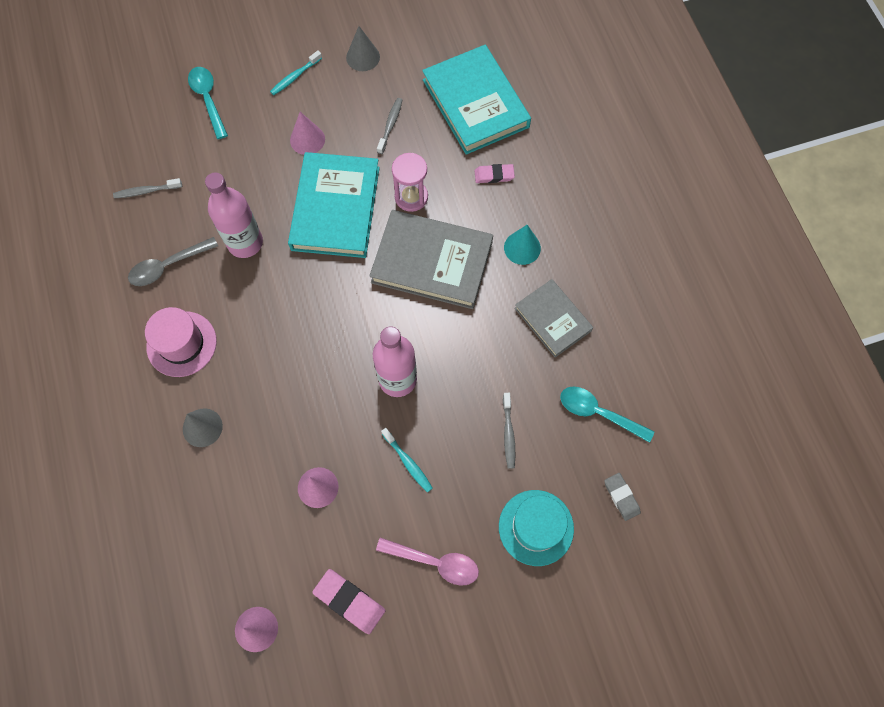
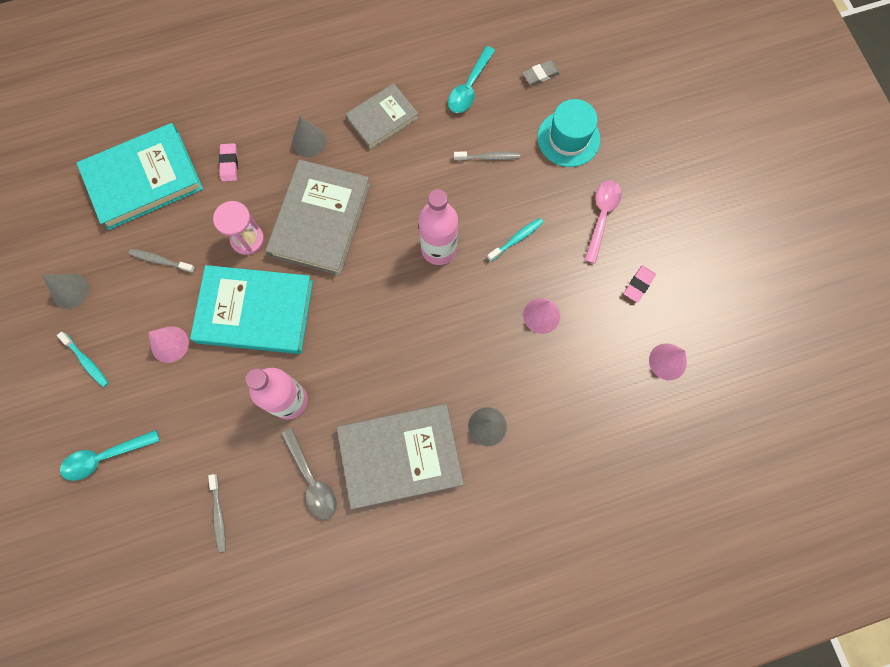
camera: 90 degrees left, 5 degrees up
(181, 344) = (400, 456): pink hat -> grey book
(349, 601) = (638, 284): pink eraser -> pink eraser, size x0.66
(522, 248) = (309, 141): turquoise cone -> grey cone

